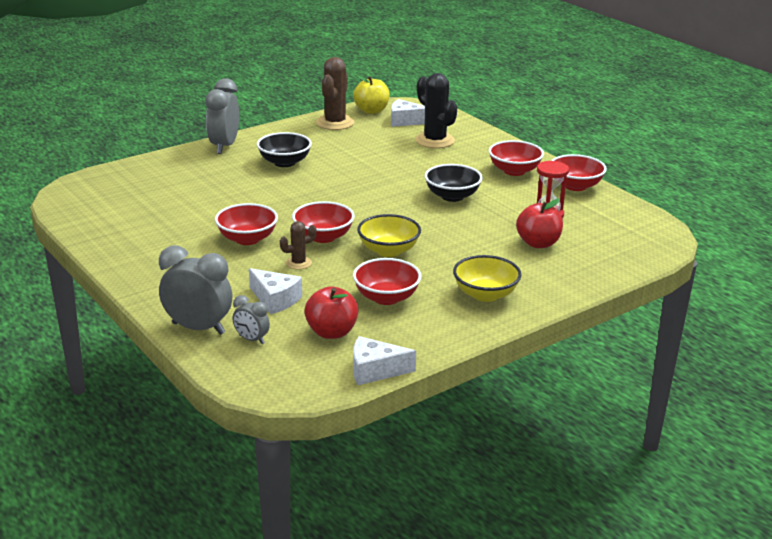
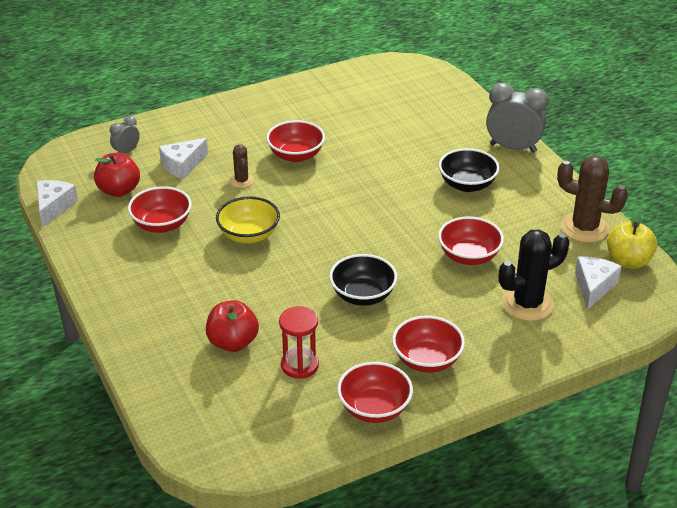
camera: 100 degrees right, 10 degrees up
(198, 328) = (154, 128): grey clock -> none
(323, 237) = (288, 198): red bowl -> red bowl (469, 256)
(485, 294) = (143, 285): yellow bowl -> none

